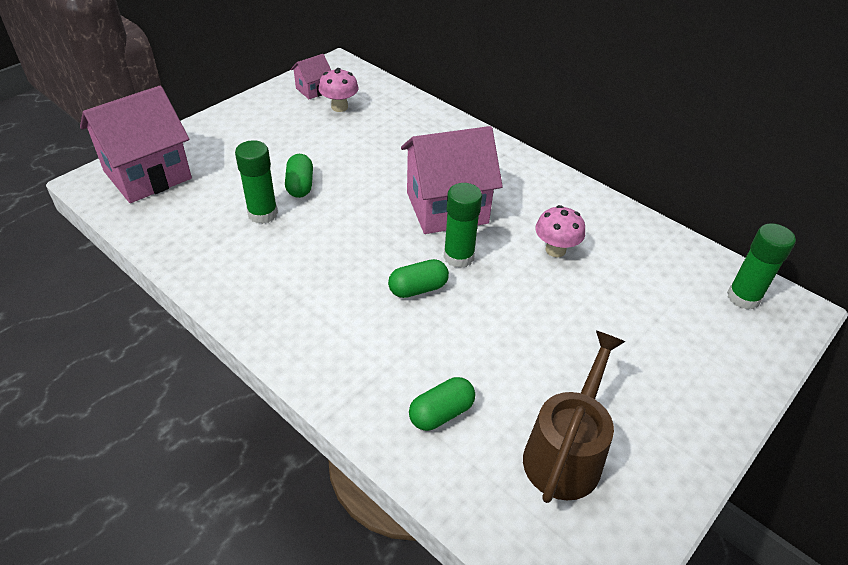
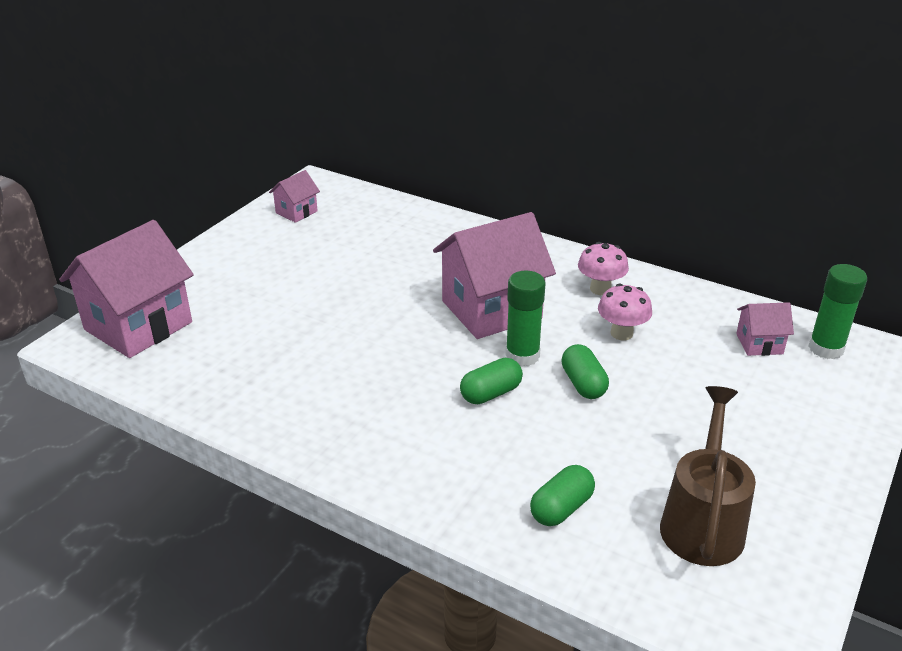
camera: 10 degrees left, 10 degrees down
(263, 214) = (289, 346): green glue stick -> none
(300, 185) = (320, 311): green capsule -> green capsule (583, 384)
(339, 107) = (333, 226): pink mushroom -> pink mushroom (600, 289)
(680, 282) = (759, 344): none -> pink house

